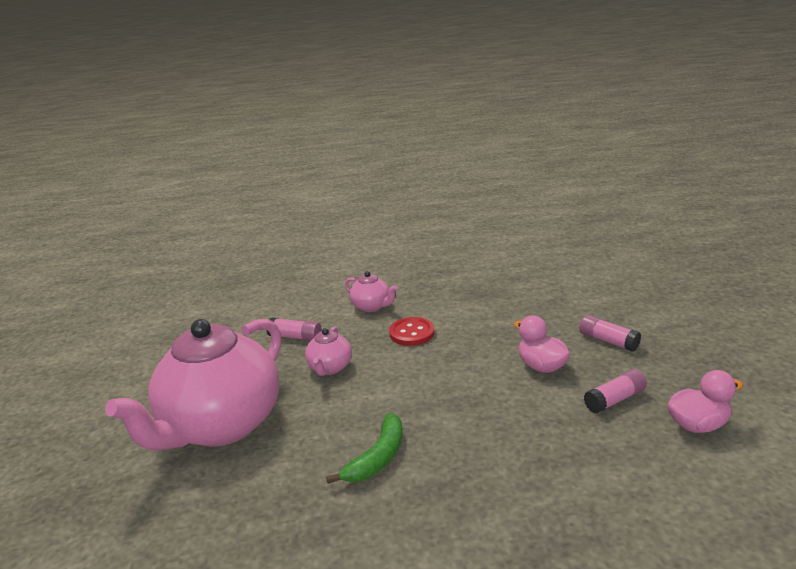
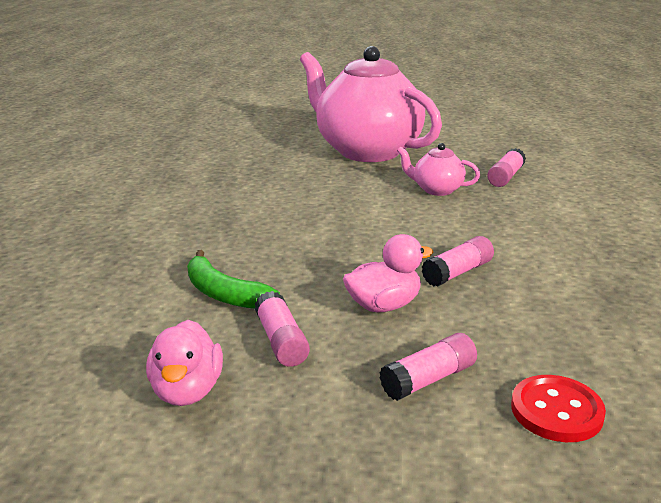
camera: 100 degrees right, 0 degrees up
(372, 306) = (574, 217): pink teapot -> none
(378, 458) = (282, 201): green banana -> green banana (224, 293)
(412, 333) = (498, 234): red button -> red button (556, 411)
(479, 343) = (458, 272): none -> pink glue stick

